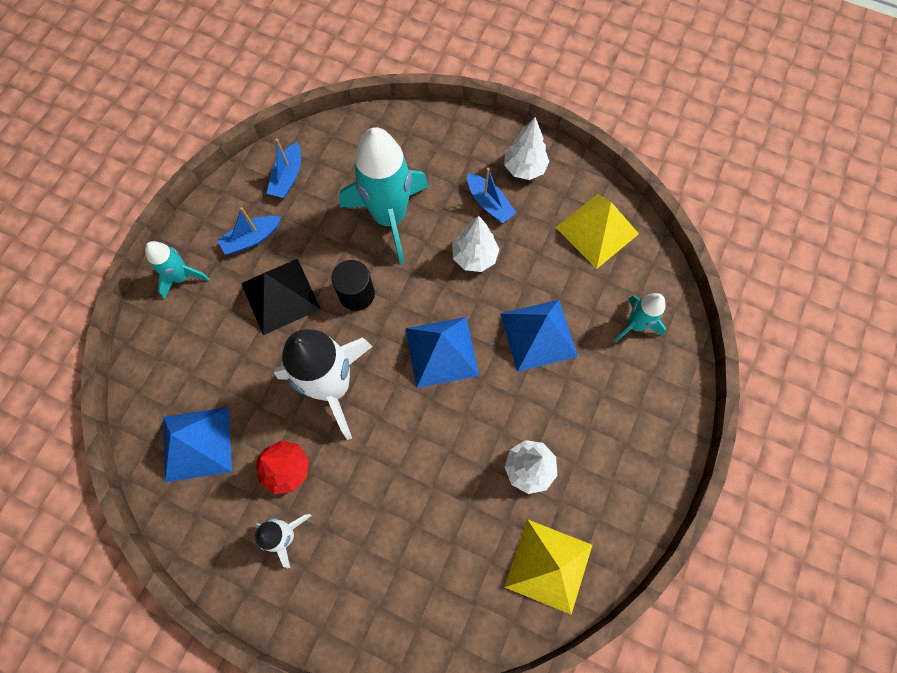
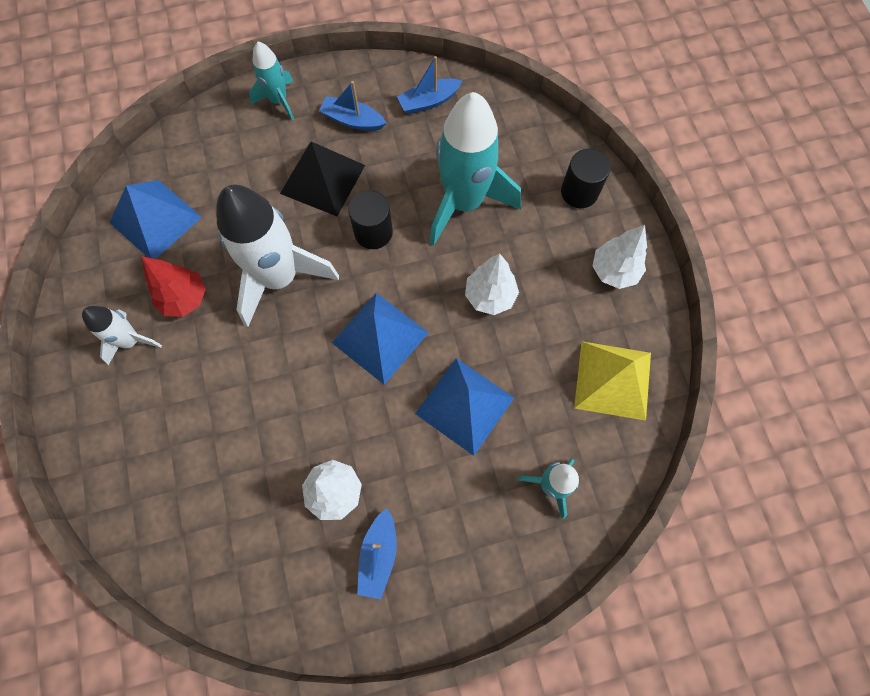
camera: 50 degrees right, 0 degrees up
(449, 141) = (579, 192): none -> black cylinder
(489, 203) = (551, 269): blue boat -> blue boat (378, 555)
(548, 566) = (260, 576): yellow pyramid -> none

